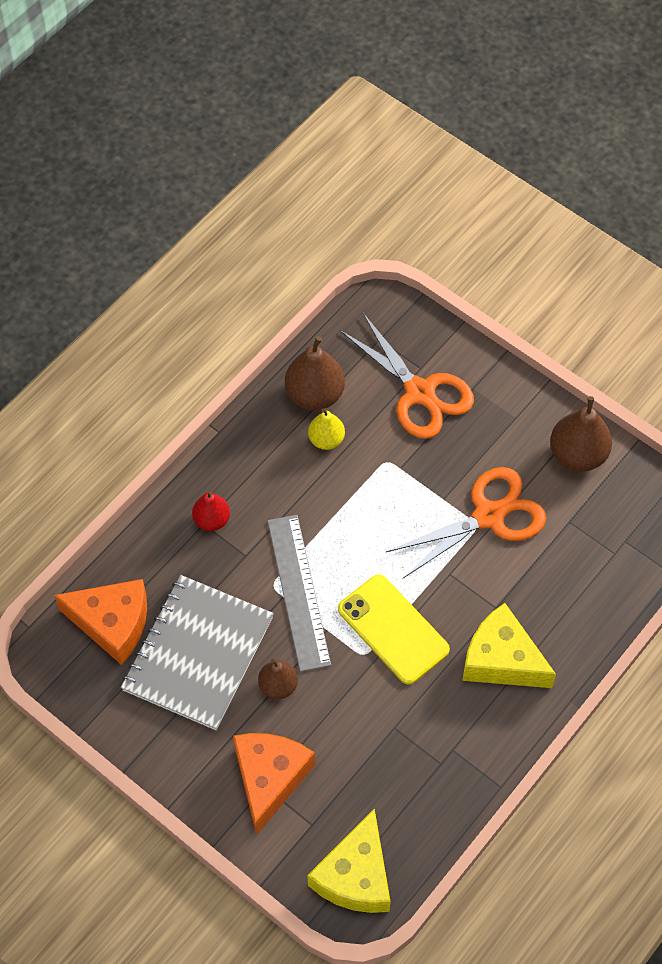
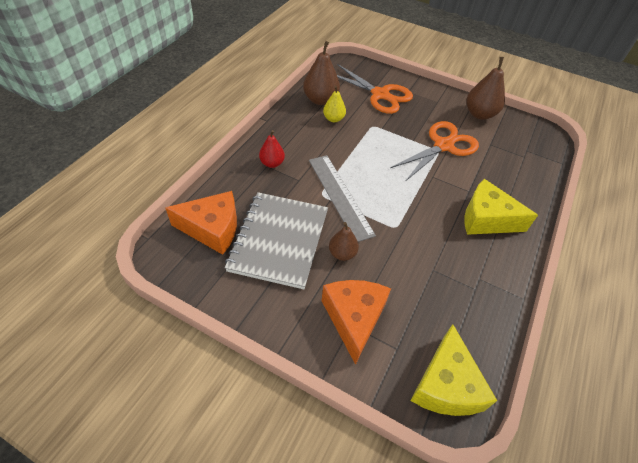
camera: 15 degrees left, 10 degrees down
(393, 629) = (409, 210): yellow phone -> none

